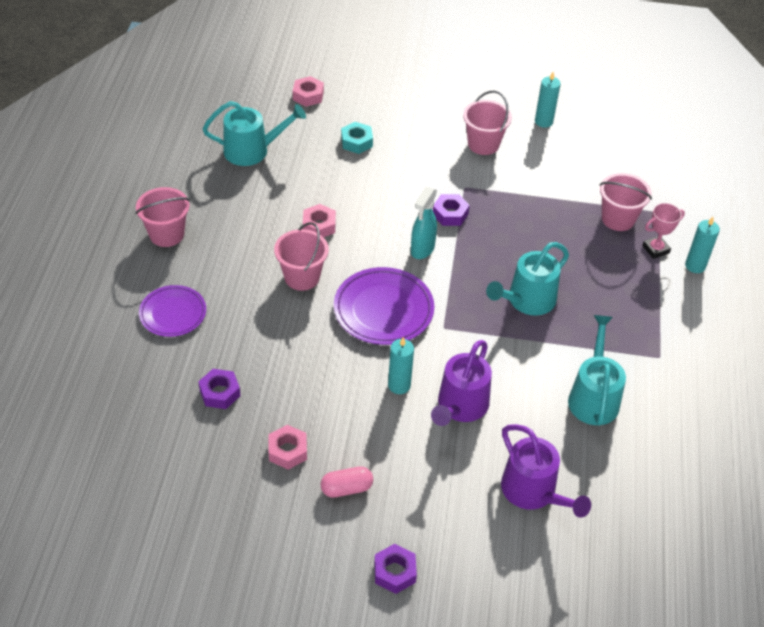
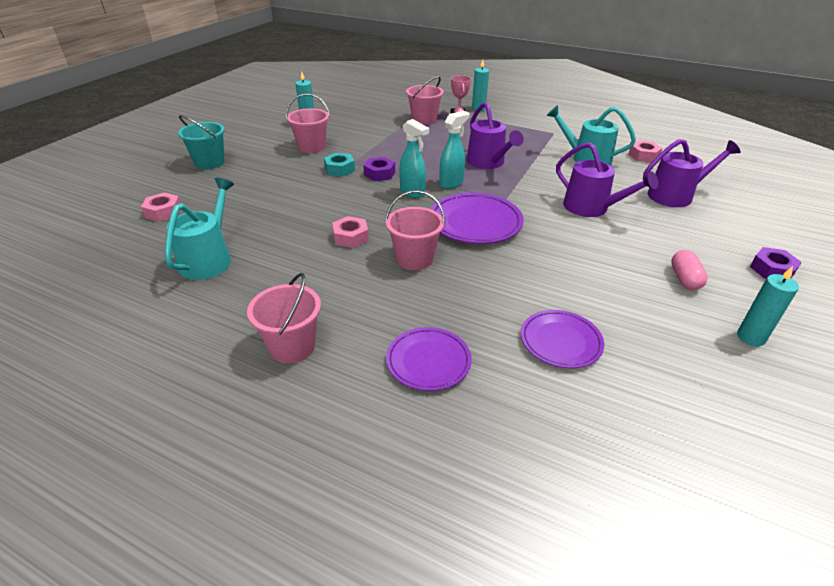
camera: 70 degrees left, 10 degrees down
(220, 393) = (560, 341): purple nut -> purple plate
(288, 451) = (642, 306): pink nut -> pink nut (643, 156)
(356, 142) = (255, 198): turquoise nut -> turquoise nut (339, 169)
(399, 385) = (565, 231): turquoise candle -> turquoise candle (750, 337)
(409, 85) = (209, 162): none -> turquoise bucket
(458, 277) = (451, 183): none -> turquoise spray bottle
(527, 300) = (488, 163): turquoise watering can -> purple watering can

